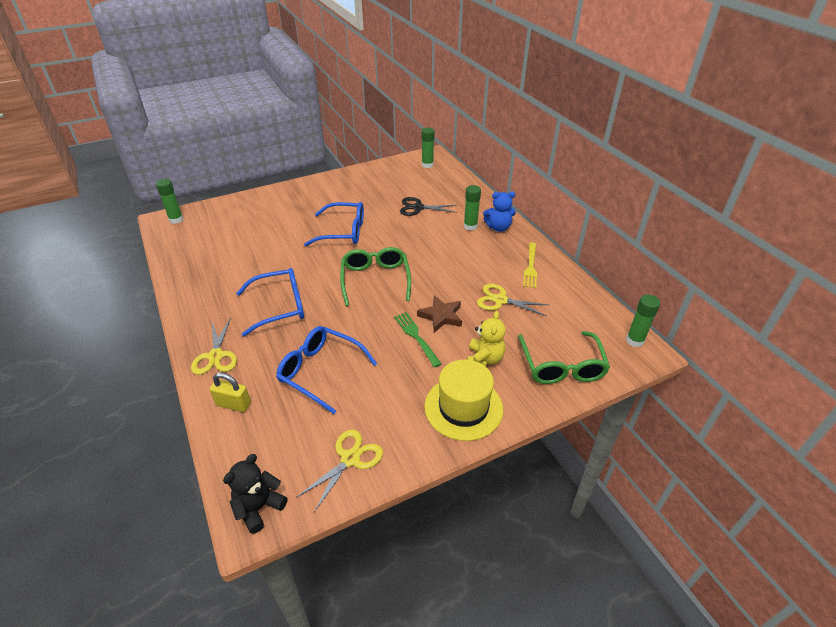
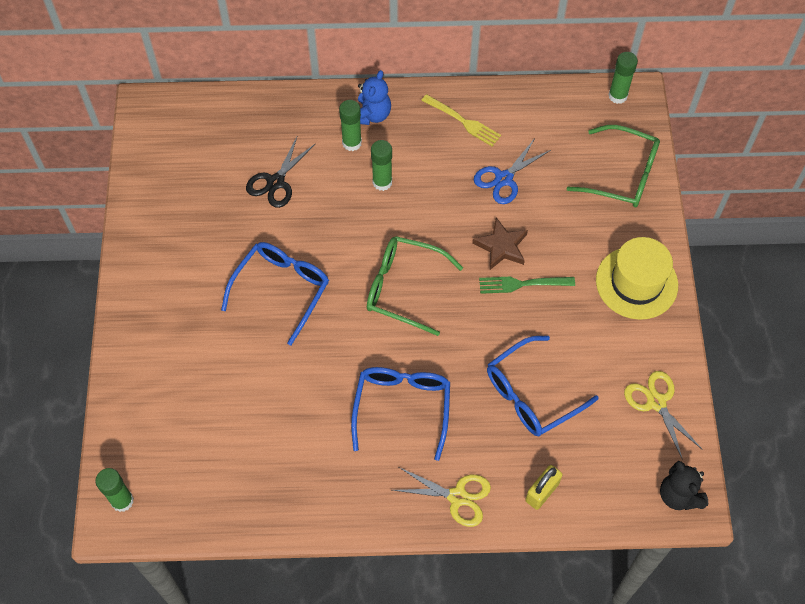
camera: 65 degrees left, 20 degrees up
(427, 165) = (171, 125): green glue stick -> green glue stick (382, 182)
(484, 359) = (583, 235): yellow teddy bear -> none
(500, 300) = (504, 178): yellow scissors -> blue scissors

